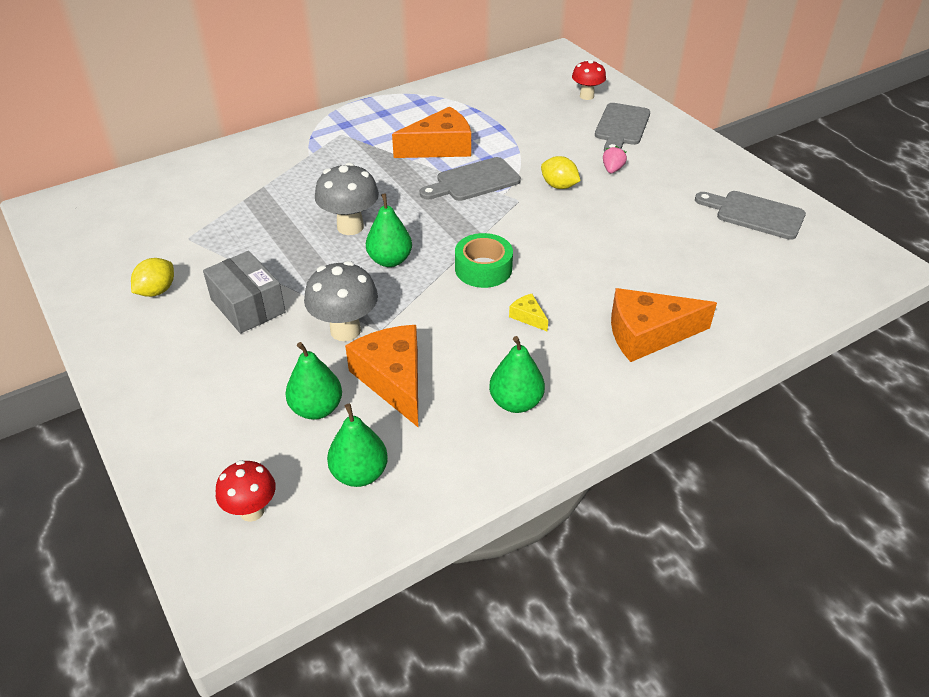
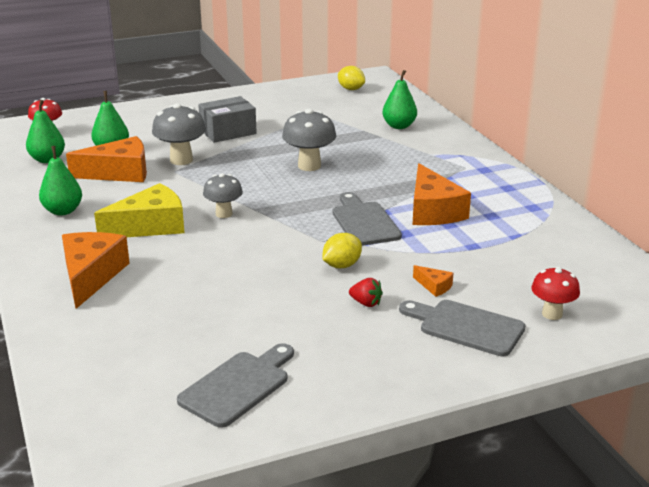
camera: 100 degrees right, 15 degrees down
(157, 291) = (260, 107): yellow lemon -> yellow lemon (351, 89)
(390, 260) = (255, 178): green pear -> green pear (399, 126)
(483, 269) = (224, 214): green tape -> grey mushroom
(528, 316) = (150, 226): yellow cheese -> yellow cheese, size x2.28
(572, 141) = (434, 286): none -> orange cheese
(612, 169) = (366, 303): pink strawberry -> red strawberry

